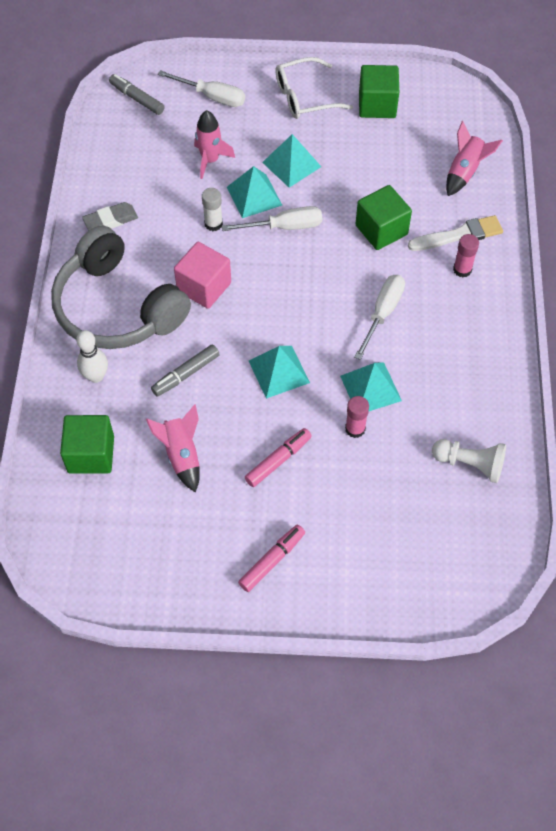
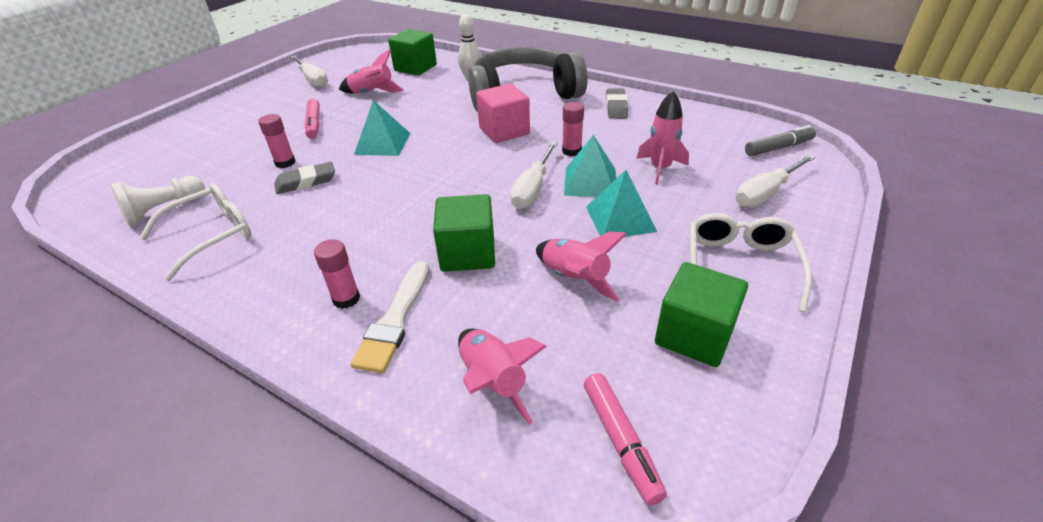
camera: 120 degrees right, 20 degrees down
(186, 374) = (432, 107): grey marker -> none
(213, 224) = (571, 151): white glue stick -> pink glue stick
(272, 560) = (255, 105): pink marker -> pink marker (620, 441)
(368, 167) = (574, 279): none -> pink rocket
(370, 388) = (306, 182): turquoise pyramid -> grey eraser
(382, 313) = (366, 215): white screwdriver -> white screwdriver (313, 80)
(468, 398) = (213, 235): none -> white glasses

